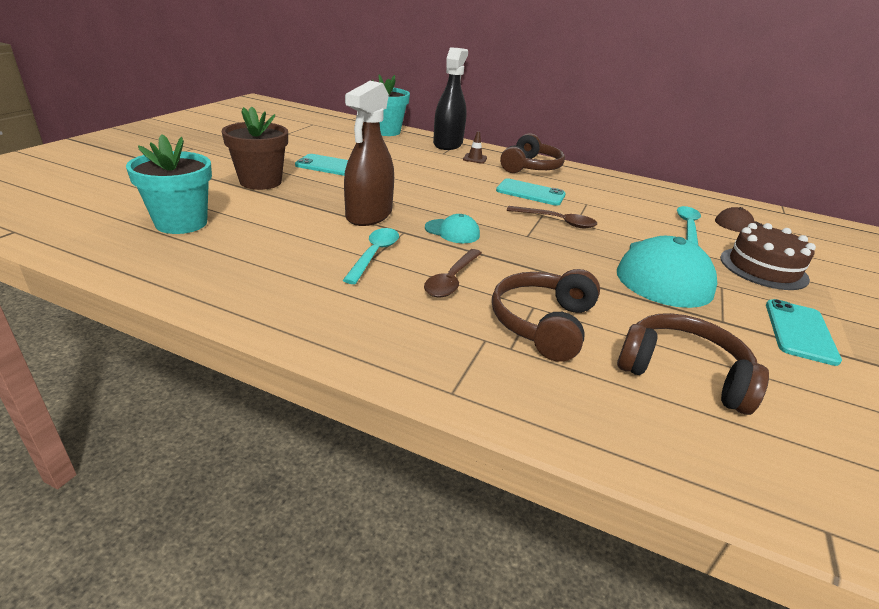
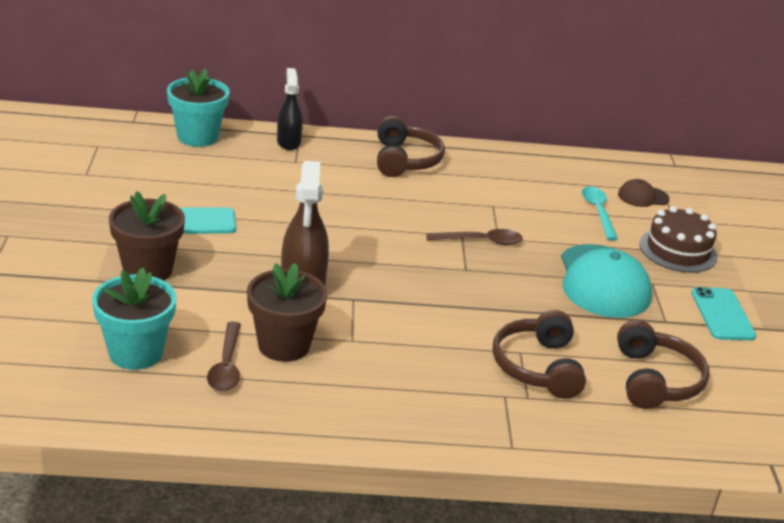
camera: 25 degrees left, 0 degrees up
(306, 247) = (284, 345): none -> brown flower pot
(375, 254) = (351, 335): turquoise spoon -> none
(448, 144) = (288, 142): black spray bottle -> black spray bottle, size x0.65
(451, 280) = (438, 344): brown spoon -> brown spoon (226, 366)
(452, 231) = (396, 285): turquoise cap -> none
(475, 158) = (337, 162): brown traffic cone -> none
(530, 193) = (431, 205): turquoise phone -> none
(683, 373) = (655, 380): brown headphones -> brown headphones turned 90 degrees clockwise

